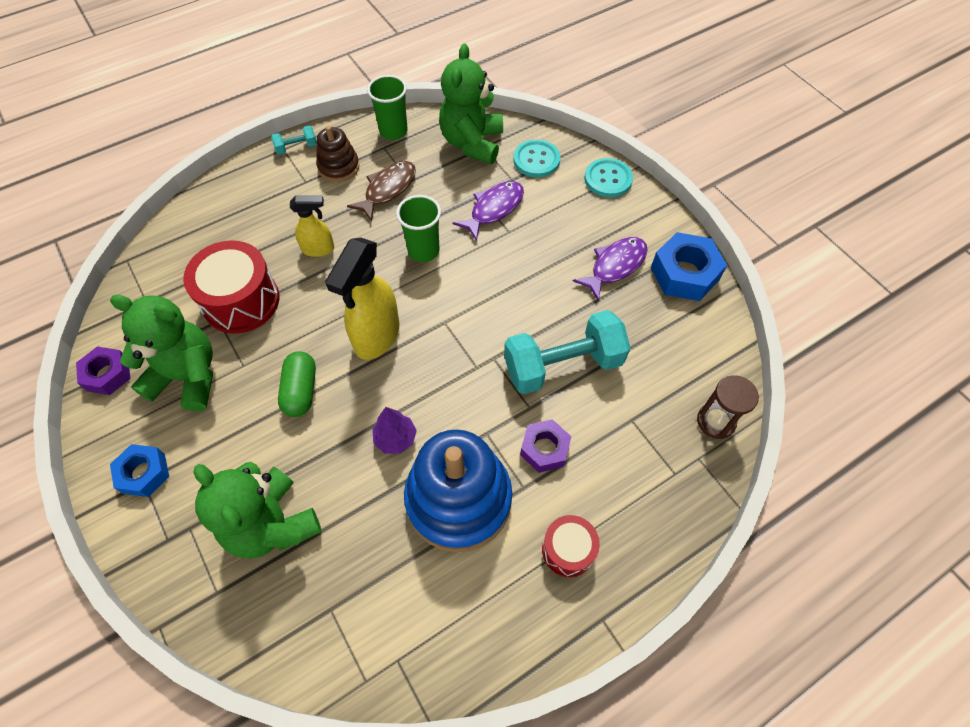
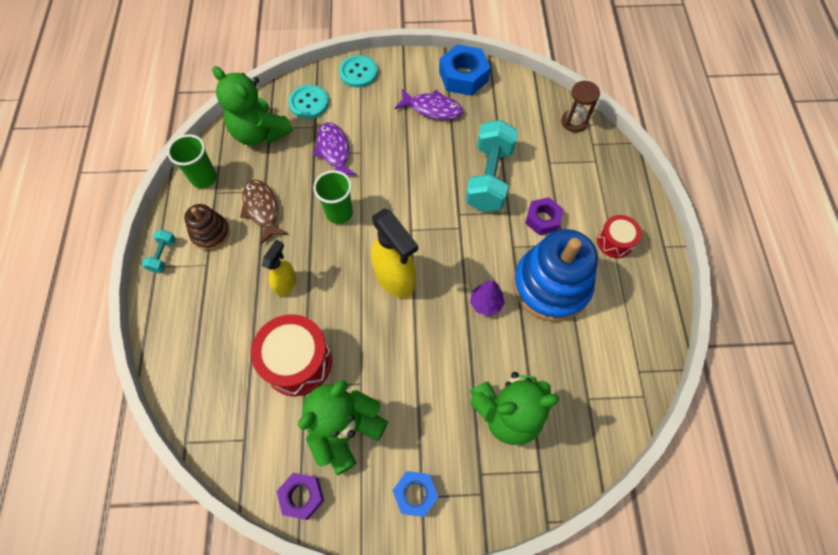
camera: 60 degrees left, 5 degrees up
(301, 391) = (410, 349): green capsule -> none
(615, 266) = (432, 108): purple fish -> purple fish turned 120 degrees clockwise

